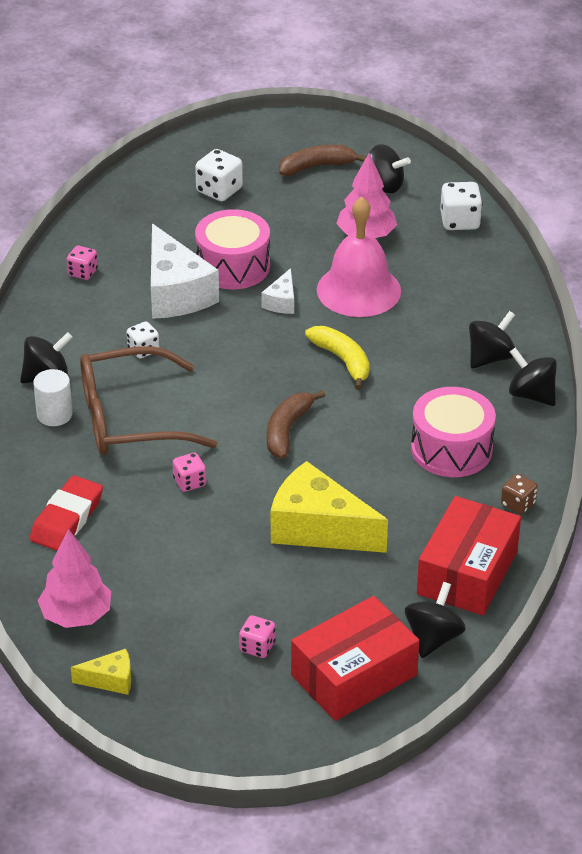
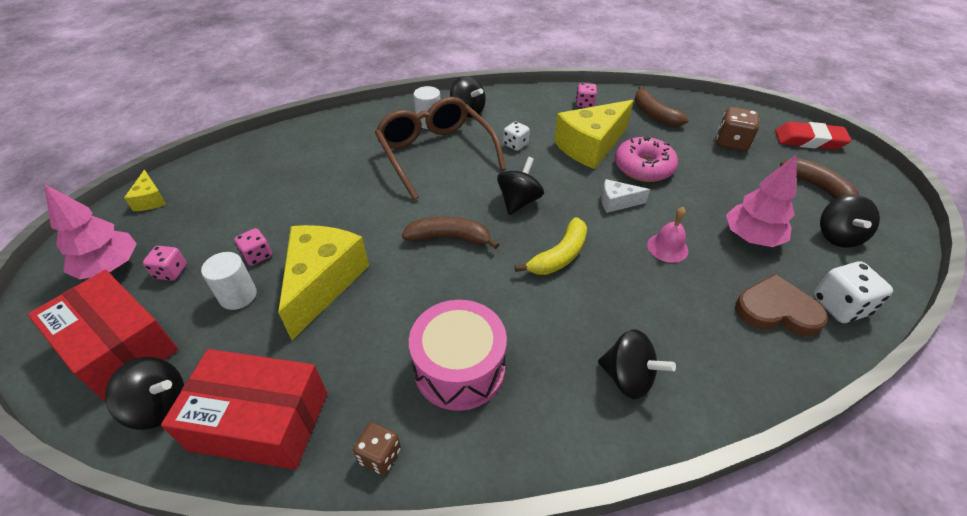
camera: 75 degrees right, 5 degrees up
(67, 519) = (322, 148): red eraser -> red eraser (809, 140)
(76, 615) = (221, 171): pink tree -> pink tree (110, 267)
(135, 225) = (654, 114): none -> brown banana
(175, 292) = (590, 146): white cheese -> yellow cheese
(189, 482) = (371, 196): pink dice -> pink dice (257, 256)
(219, 190) = (731, 143): white dice -> brown dice
(233, 266) = (643, 167): pink drum -> pink donut
(314, 591) = (238, 296): none -> white cylinder
(358, 290) = (667, 247): pink bell -> pink bell, size x0.48
(452, 256) = (776, 310): none -> brown heart
(531, 395) = (582, 435): black spinning top -> black spinning top (519, 201)

